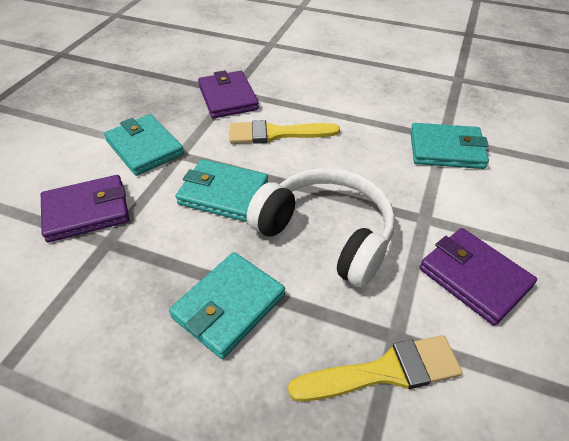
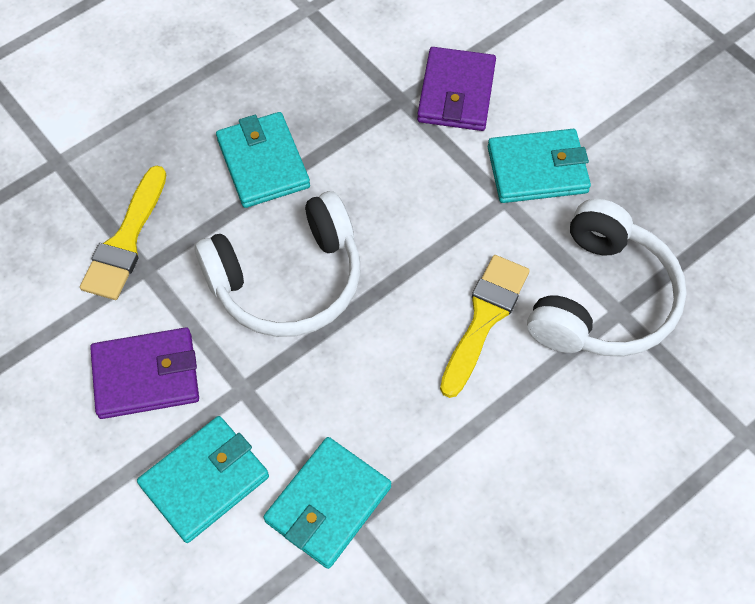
camera: 120 degrees right, 15 degrees up
(223, 193) = (408, 215): turquoise wallet -> turquoise wallet (205, 481)
(228, 98) = (602, 299): purple wallet -> white headphones

